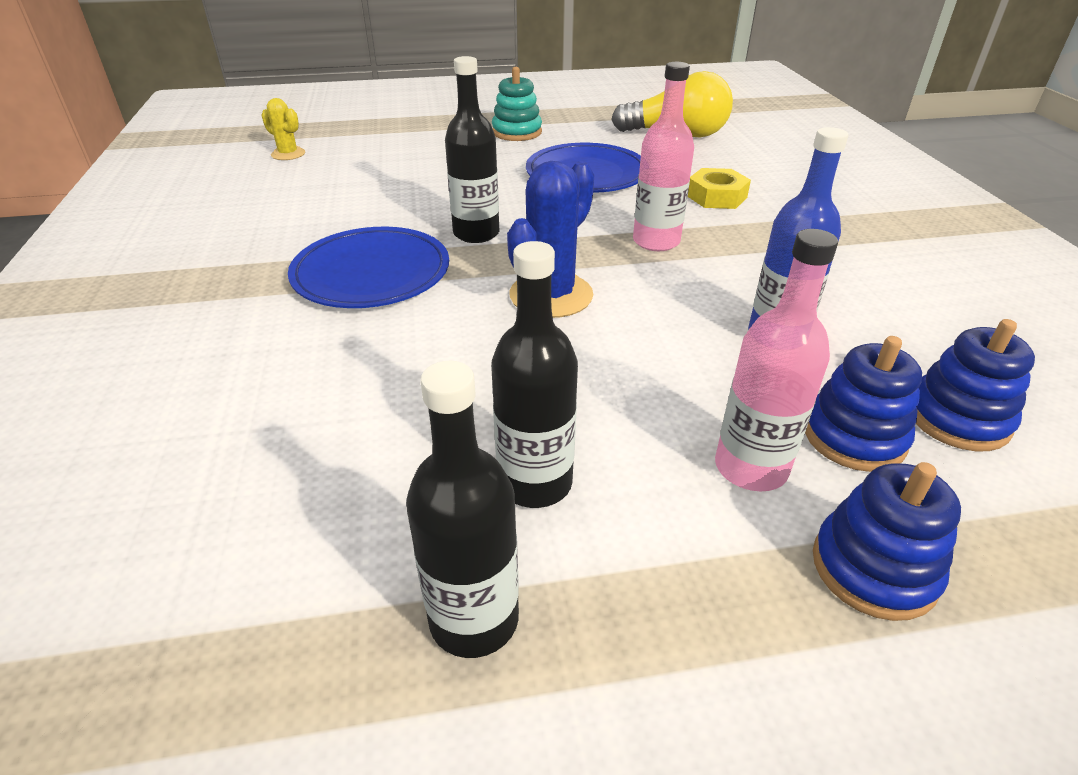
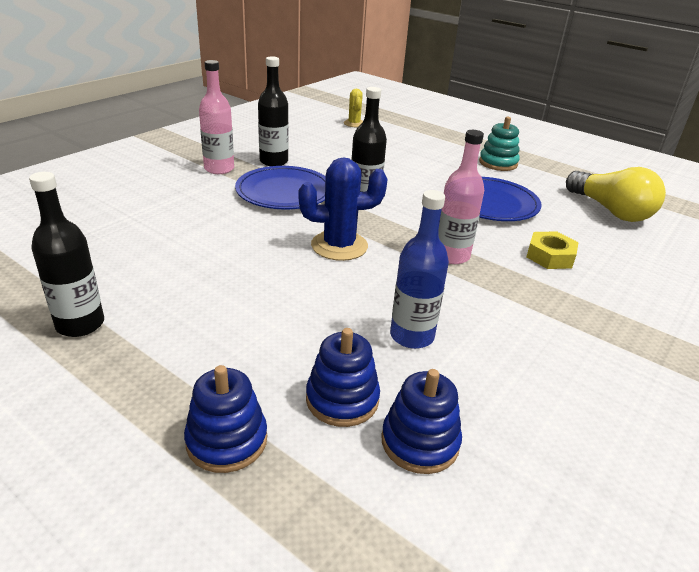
camera: 45 degrees right, 5 degrees down
(535, 483) = (180, 304): black bottle -> black bottle (274, 161)
(750, 468) = (266, 368): pink bottle -> pink bottle (219, 169)

